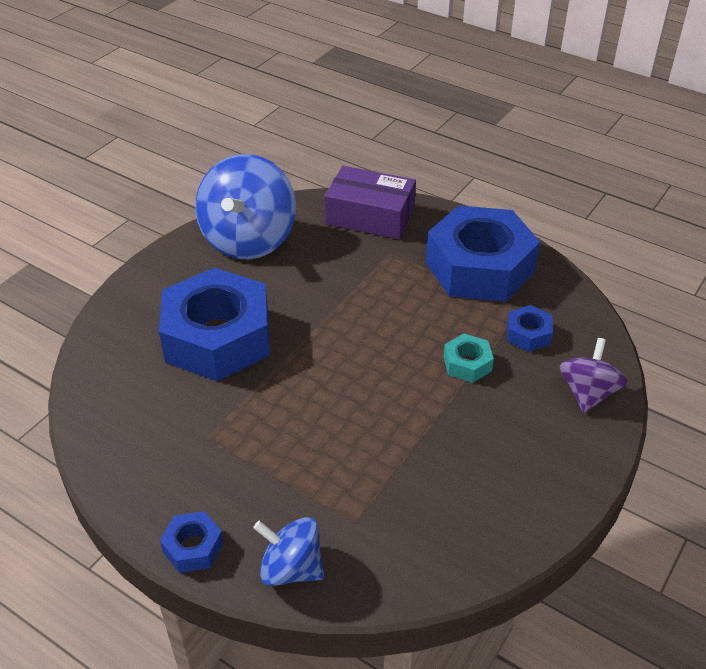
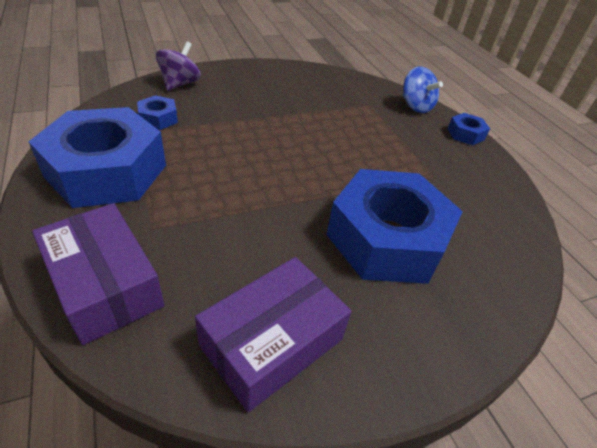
camera: 150 degrees left, 0 degrees up
(248, 239) = (272, 343): blue spinning top -> purple box
(467, 364) = (221, 125): turquoise nut -> none
(588, 393) = (180, 84): purple spinning top -> purple spinning top turned 150 degrees clockwise

